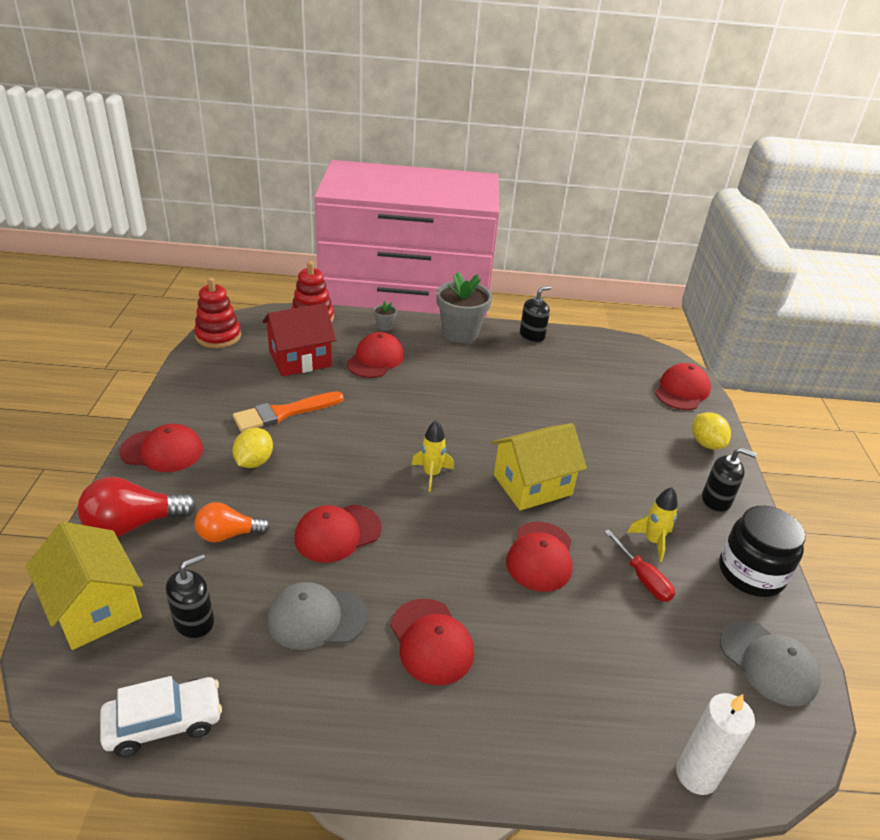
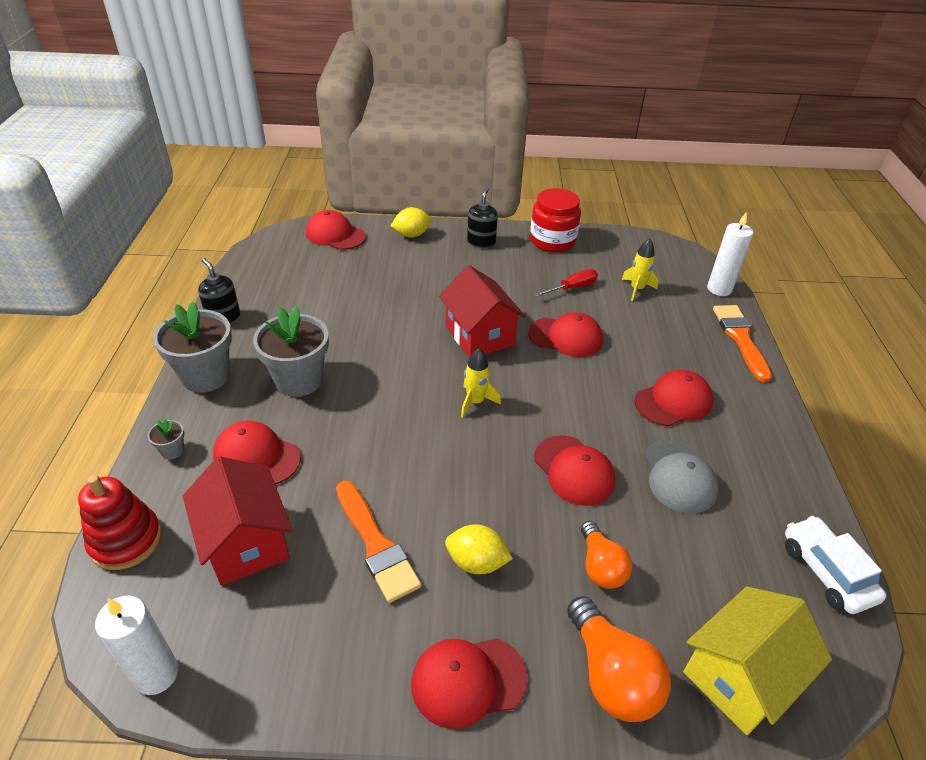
camera: 90 degrees left, 5 degrees up
(133, 524) = (611, 675): red light bulb -> orange light bulb
(162, 451) = (468, 680): red cap -> red cap turned 105 degrees counterclockwise
(194, 622) = (720, 573): black soap dispenser -> none
(218, 336) = (156, 674): red stacking toy -> white candle
(457, 375) = (299, 380): none -> grey flower pot
(532, 485) = (479, 335): yellow house -> red house
(568, 766) = (740, 338): none -> orange brush
(652, 541) = (533, 278): yellow rocket -> yellow rocket (637, 289)
(751, 573) = (552, 241): black jar -> red jar
(768, 663) = (627, 249): grey cap -> none

